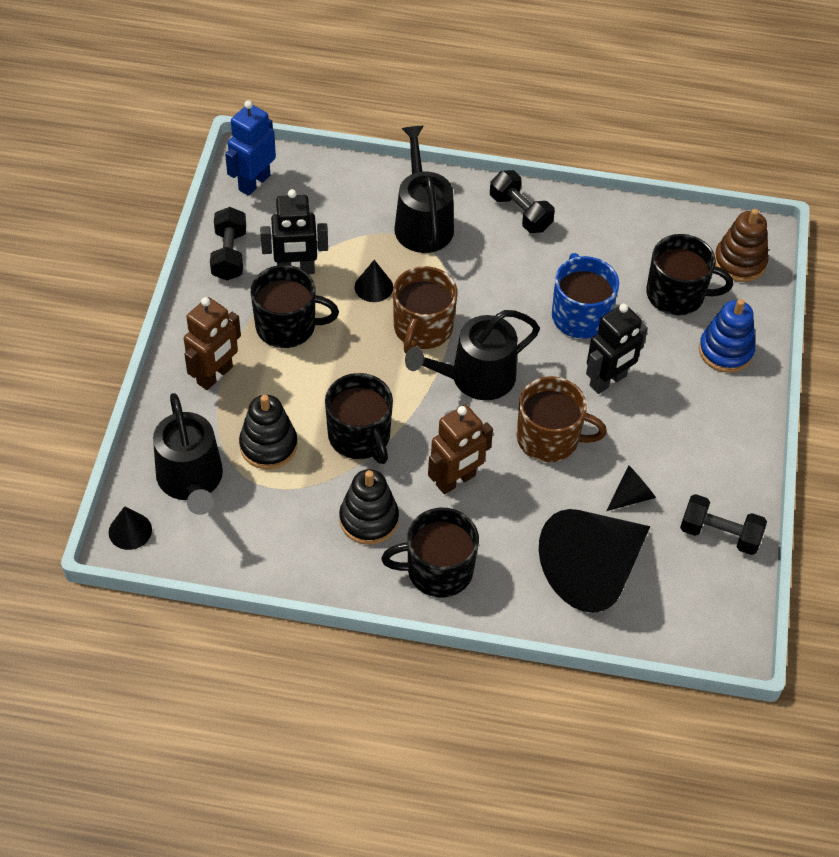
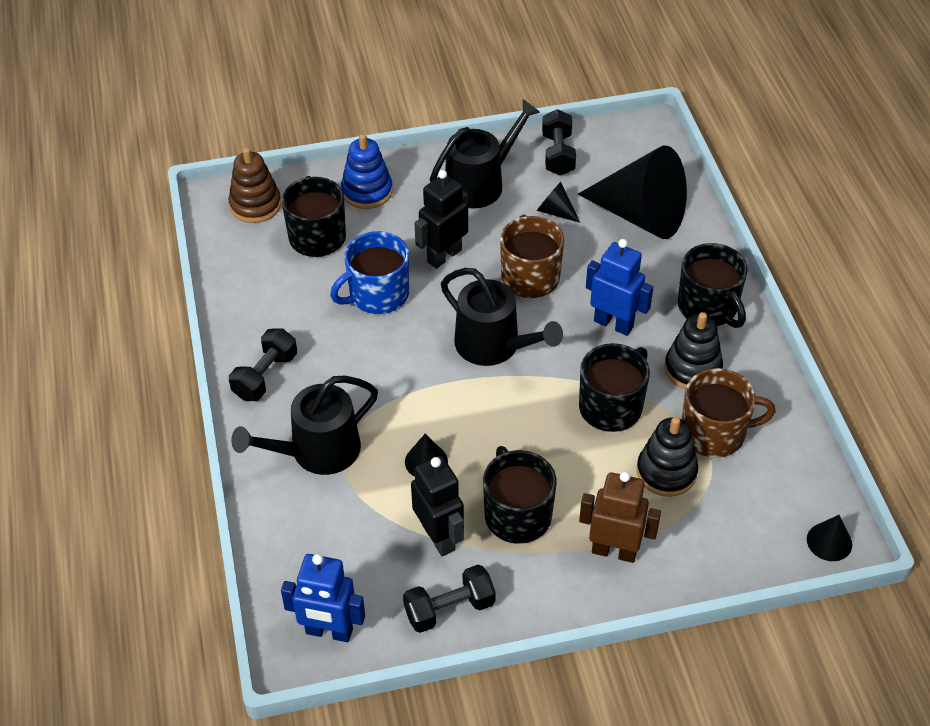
camera: 110 degrees left, 5 degrees down
(191, 480) = (744, 517): black watering can -> black watering can (480, 184)
(422, 329) = (458, 404): brown mug -> brown mug (714, 433)
(456, 480) = (613, 324): brown robot -> blue robot
(608, 381) = (444, 256): black robot -> black robot turned 75 degrees counterclockwise

